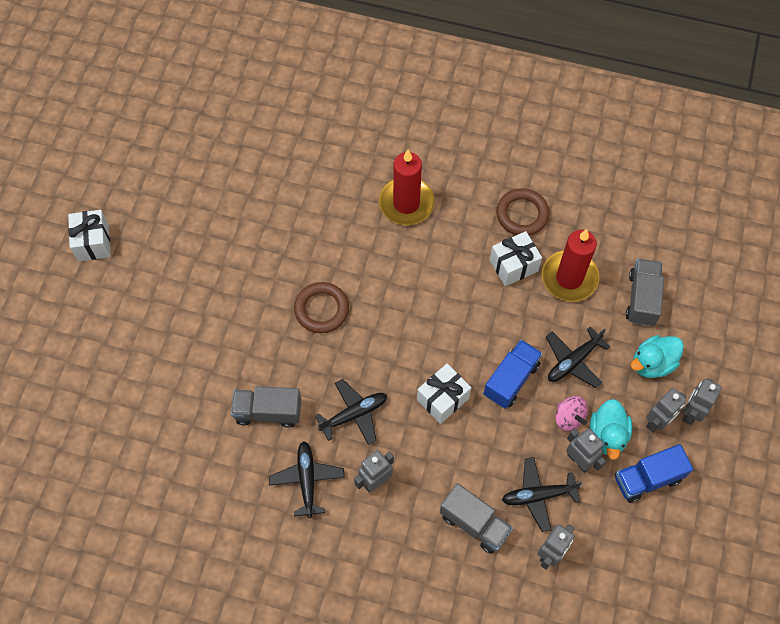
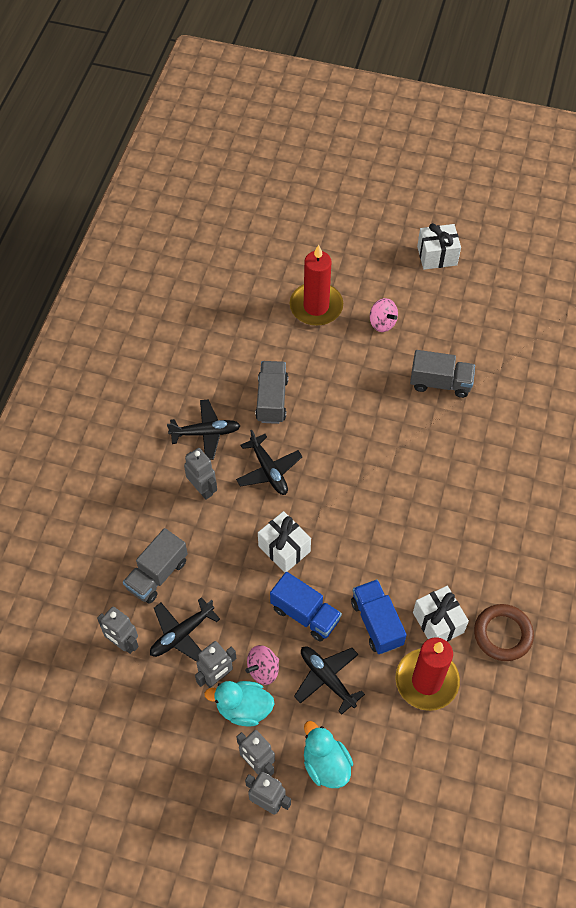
camera: 90 degrees right, 5 degrees down
(177, 300) = (382, 323): none -> pink spinning top
(321, 309) = (377, 441): brown ring -> none
(406, 203) = (505, 517): red candle -> red candle (316, 306)
(538, 496) = (181, 634): black plane -> black plane turned 120 degrees counterclockwise
(642, 299) = (405, 760): grey truck -> grey truck (440, 383)
(647, 478) = (194, 746): blue truck -> blue truck (376, 623)

